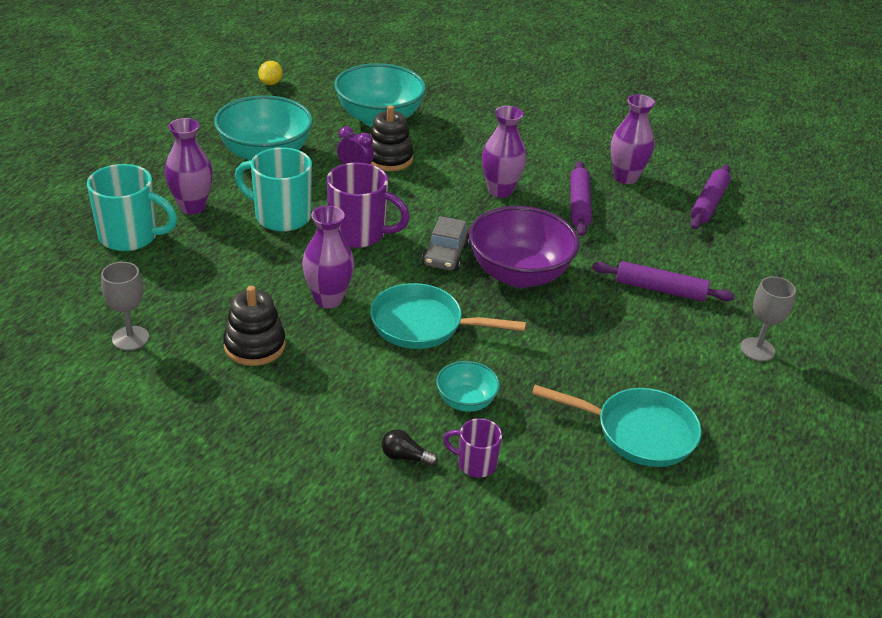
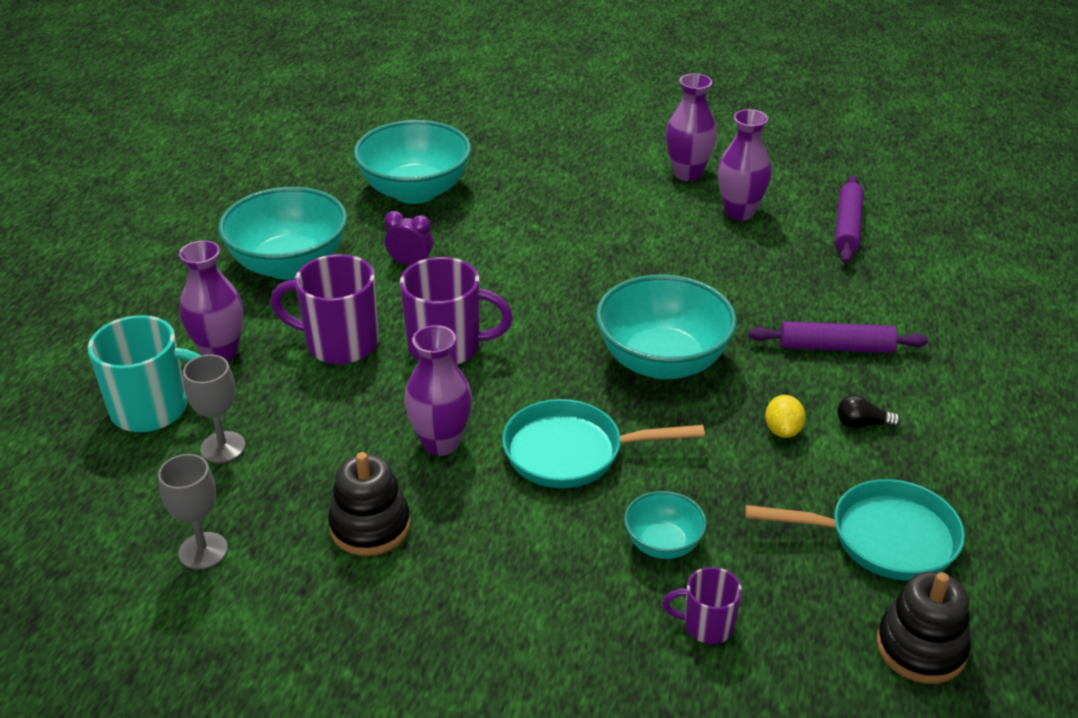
camera: 10 degrees left, 0 degrees up
(271, 83) = (262, 168): yellow lemon -> yellow lemon (782, 430)
(281, 216) = (339, 343): turquoise mug -> purple mug
(389, 158) = (446, 241): black stacking toy -> black stacking toy (921, 648)
(405, 457) = (617, 636): black light bulb -> black light bulb (862, 424)
(445, 254) = (564, 353): grey car -> none
(500, 191) = (598, 257): purple vase -> purple vase (687, 173)
(519, 274) = (662, 361): purple bowl -> turquoise bowl
(579, 205) = (699, 258): purple rolling pin -> none
(757, 349) = (976, 400): grey goblet -> grey goblet (223, 447)

